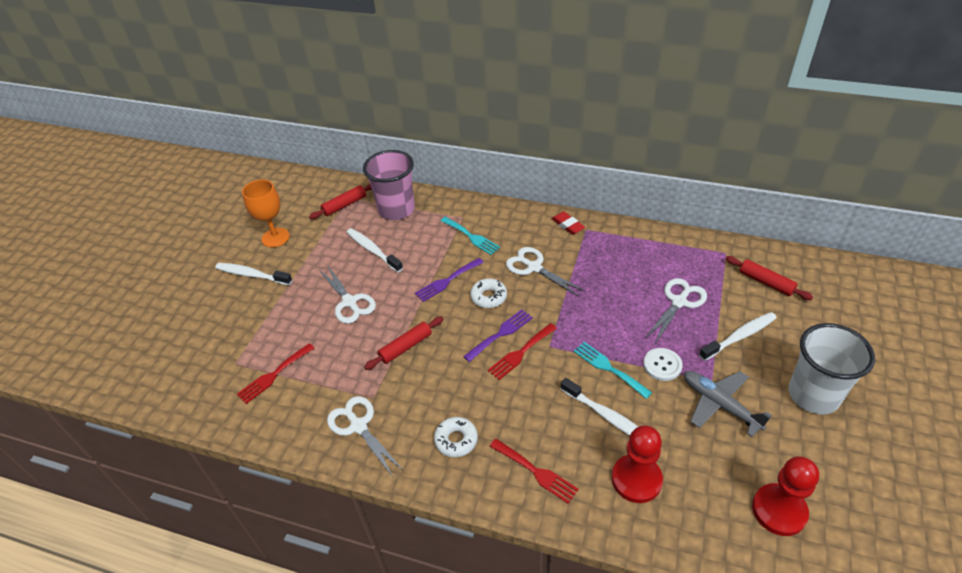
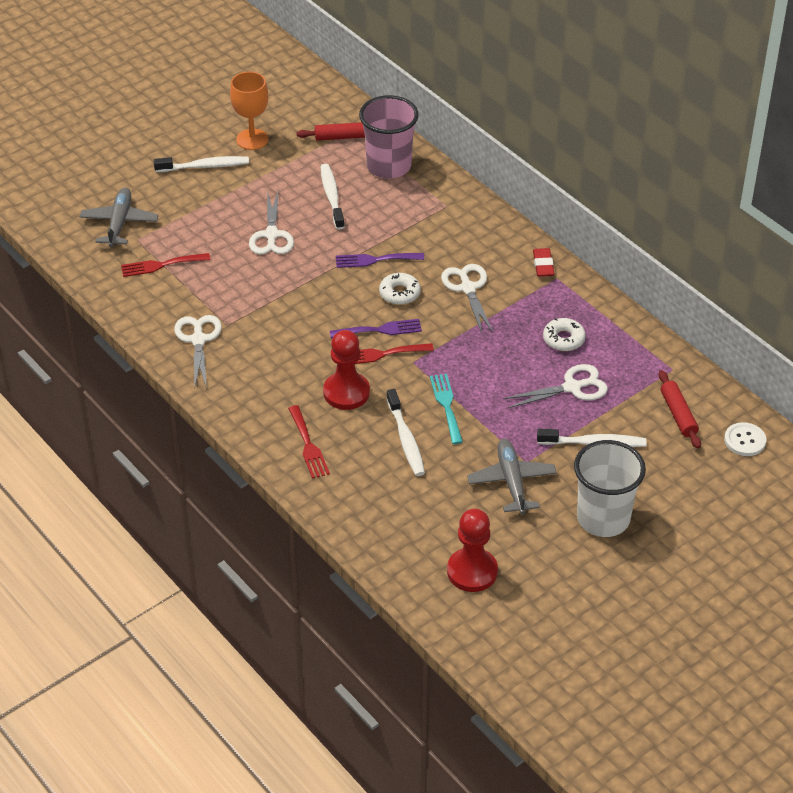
camera: 30 degrees right, 0 degrees up
(209, 357) = (119, 223): none -> grey plane
(252, 275) = (205, 166): white toothbrush -> white toothbrush turned 120 degrees clockwise
(405, 347) = (288, 298): red rolling pin -> none
(456, 440) = (266, 390): white donut -> white donut (563, 339)
(471, 237) = (437, 229): turquoise fork -> none
(636, 479) = (382, 492): red pawn -> red pawn (346, 392)
(662, 365) = (496, 428): white button -> white button (745, 440)

